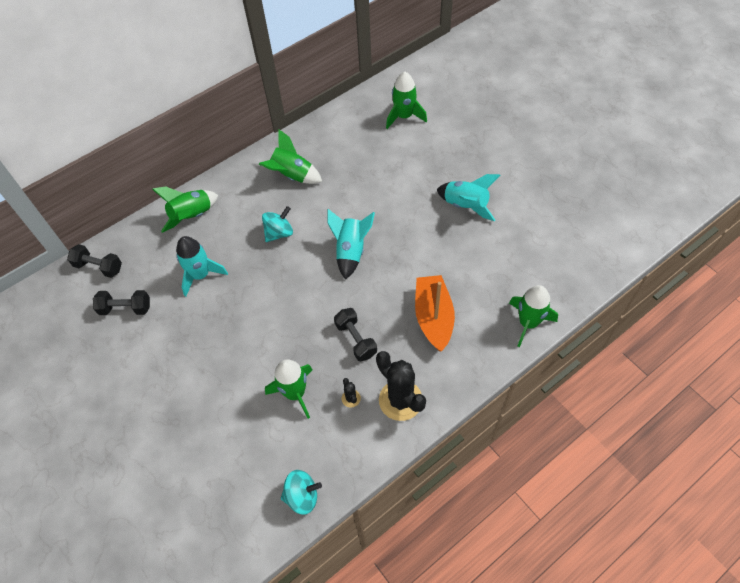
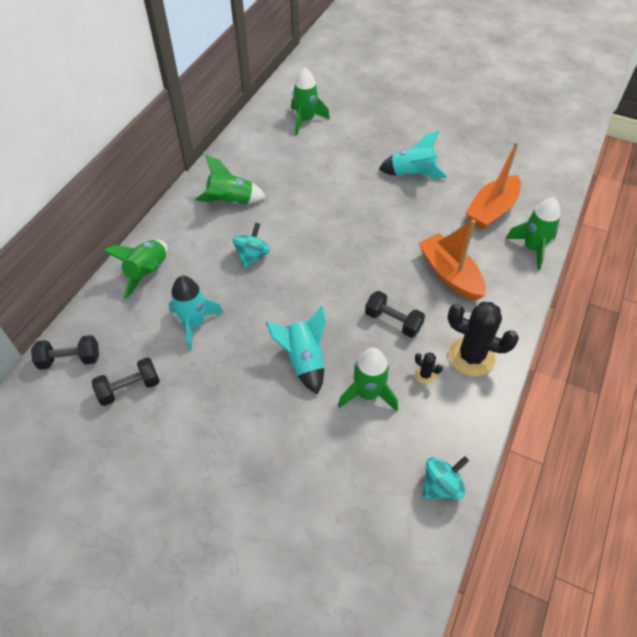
camera: 30 degrees left, 5 degrees down
(351, 251) = (334, 247): turquoise rocket -> turquoise rocket (303, 360)
(515, 270) = (491, 210): none -> orange boat

